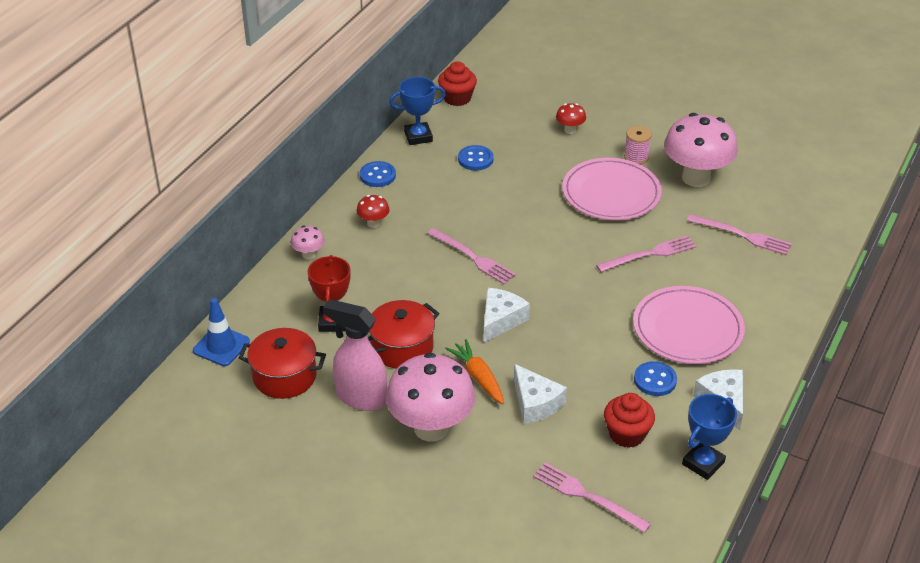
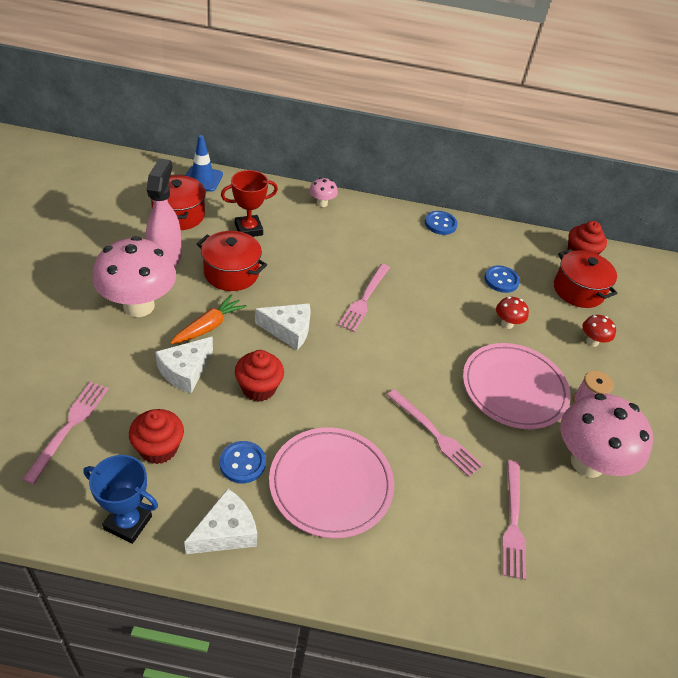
camera: 65 degrees right, 5 degrees up
(373, 223) = (378, 231): red mushroom -> red mushroom (507, 324)
(418, 136) = (508, 239): blue trophy -> none
(504, 116) = (578, 290): none -> red pot
(570, 355) = (258, 388): none -> red cupcake

